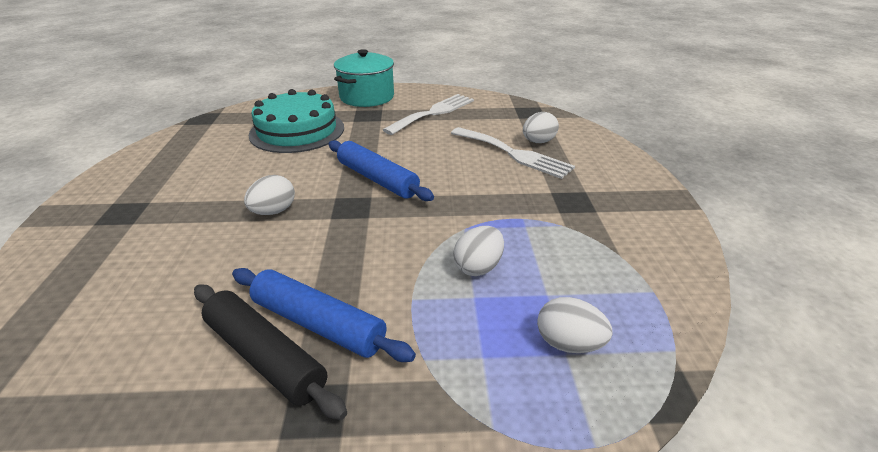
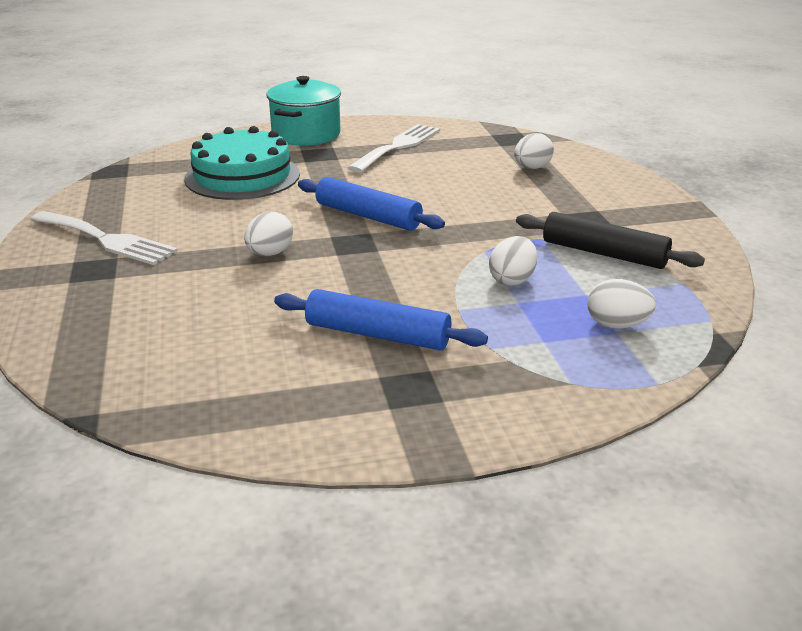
camera: 10 degrees left, 5 degrees down
(265, 356) = (341, 361): black rolling pin -> black rolling pin (604, 253)
(514, 154) = (509, 181): white fork -> white fork (106, 240)

